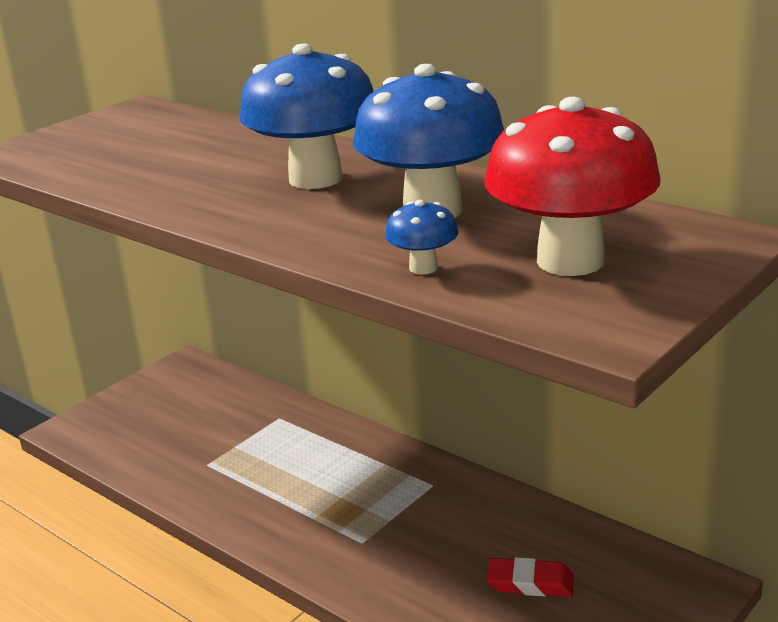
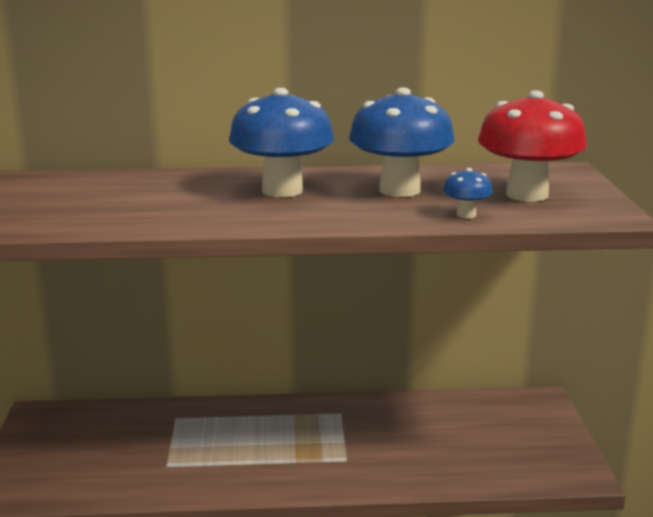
camera: 45 degrees left, 5 degrees down
(530, 583) = (467, 436): red eraser -> none

